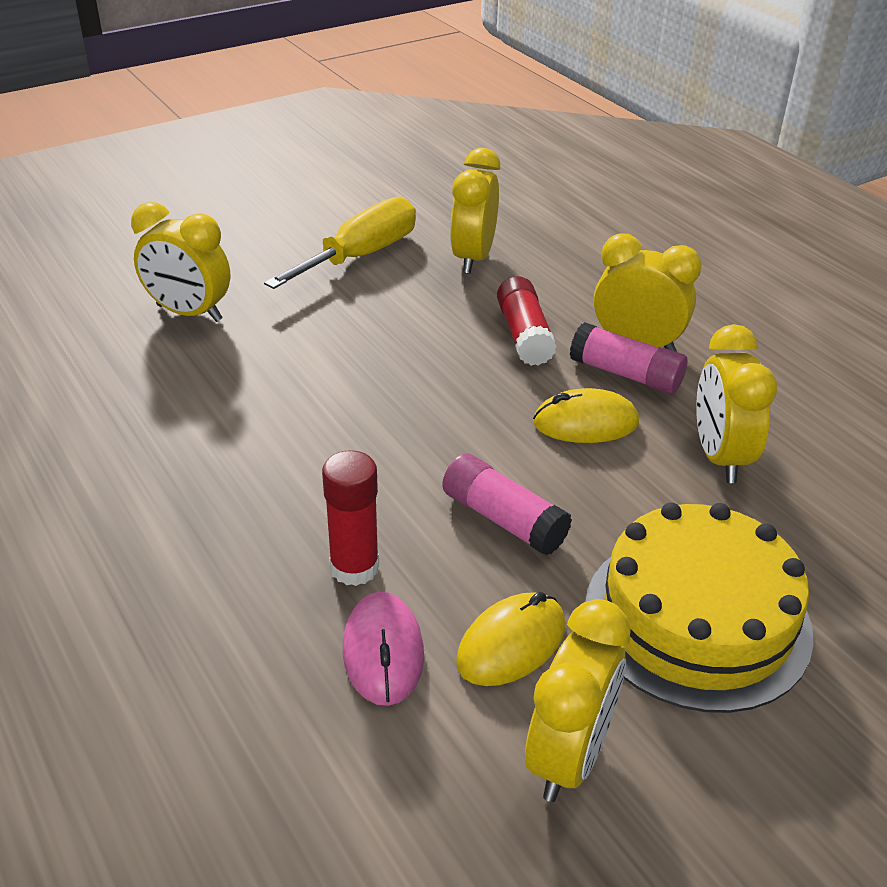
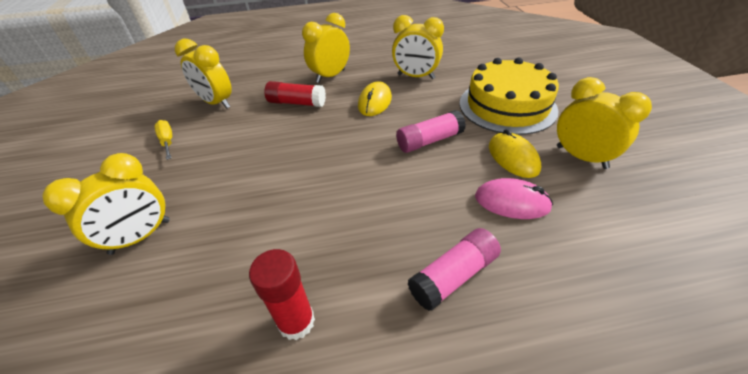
camera: 65 degrees left, 5 degrees up
(354, 567) = (446, 200): red glue stick -> red glue stick (296, 321)
(360, 256) = (167, 141): yellow screwdriver -> yellow screwdriver, size x0.51
(625, 374) = (348, 84): pink glue stick -> pink glue stick (453, 276)

